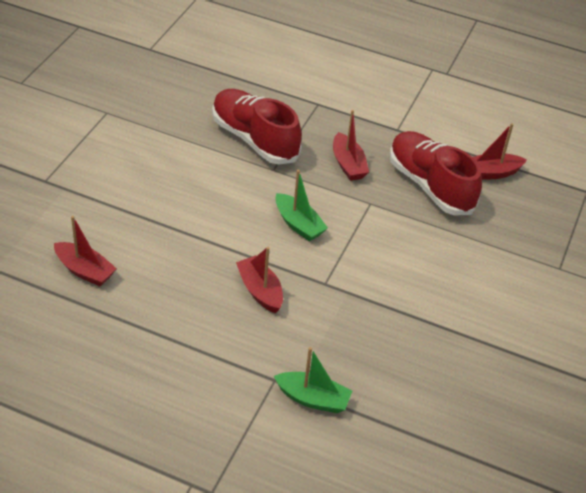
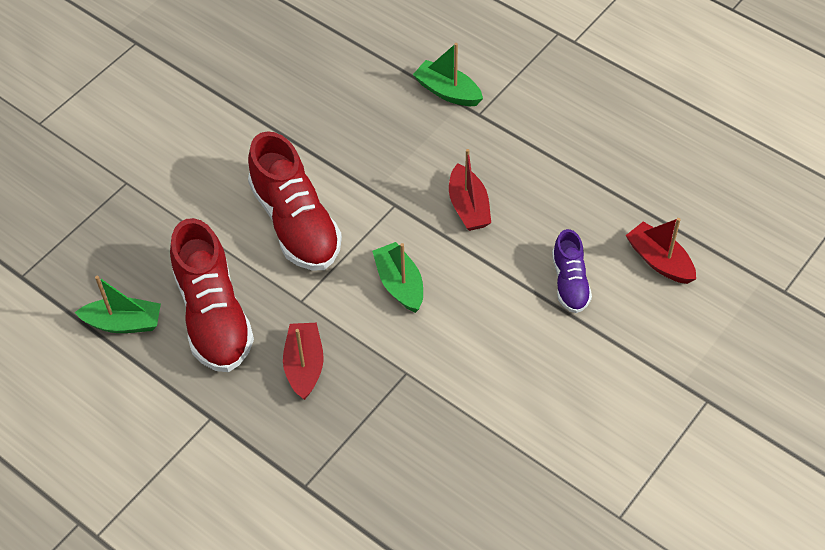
camera: 160 degrees left, 10 degrees up
(160, 244) = (570, 282): none -> purple shoe
(254, 139) = (417, 430): red shoe -> red shoe (296, 223)
(491, 173) = (124, 323): red boat -> green boat

